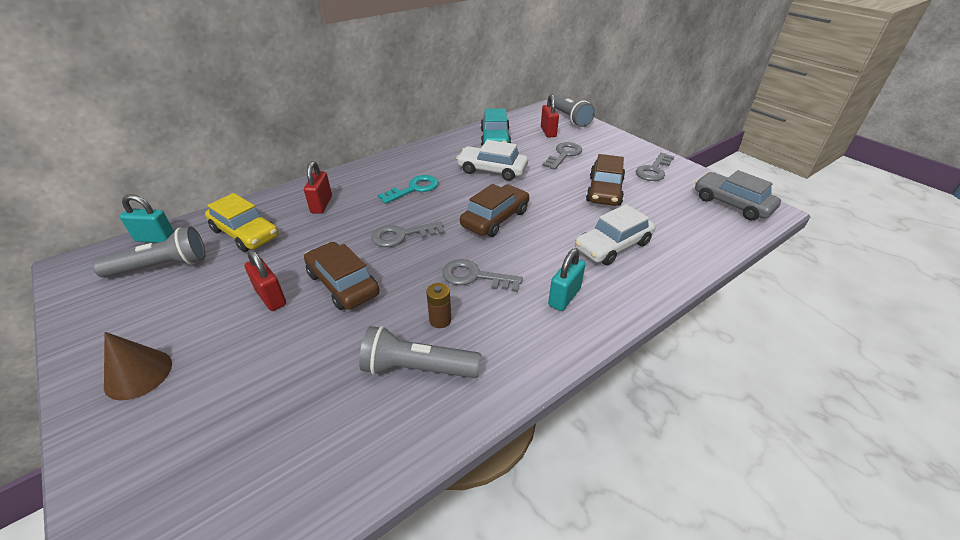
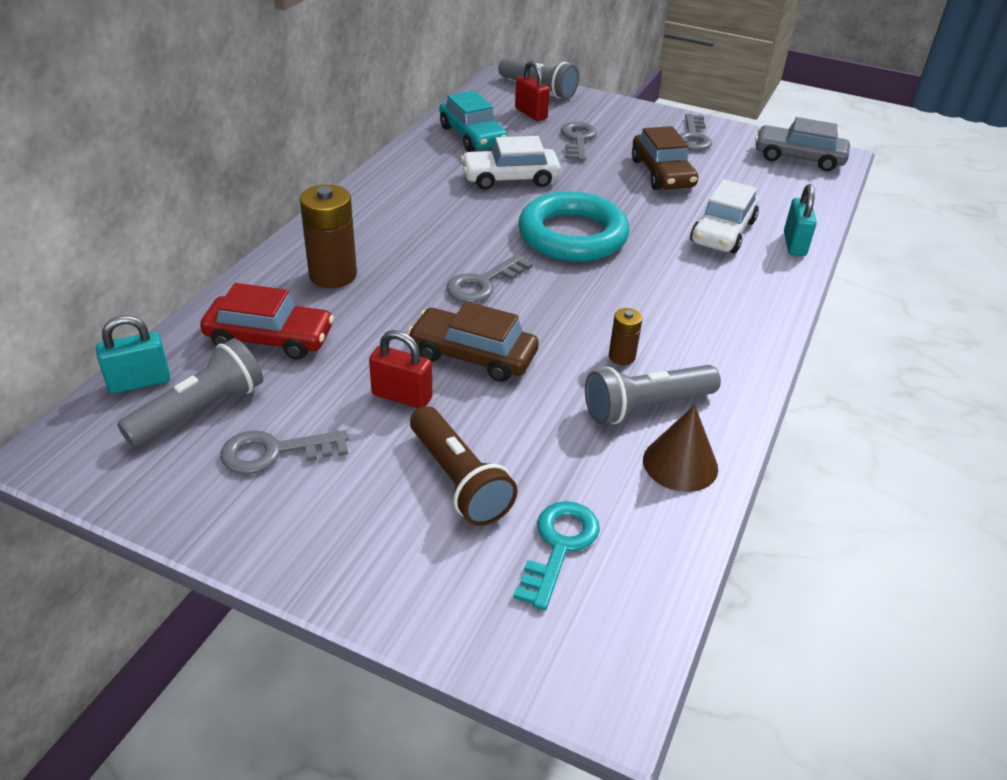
camera: 30 degrees left, 0 degrees up
(138, 374) = (339, 523): brown cone -> brown cone (680, 464)
(236, 374) = (458, 480): none -> brown flashlight
(245, 233) = (269, 338): yellow car -> red car
(321, 204) = (333, 275): red padlock -> brown battery
(414, 189) = (436, 225): turquoise key -> turquoise key (559, 546)
(475, 276) = (613, 303): grey key -> grey key (274, 452)
(495, 218) = (572, 235): brown car -> turquoise ring
(564, 297) = (721, 296): turquoise padlock -> turquoise padlock (794, 244)

